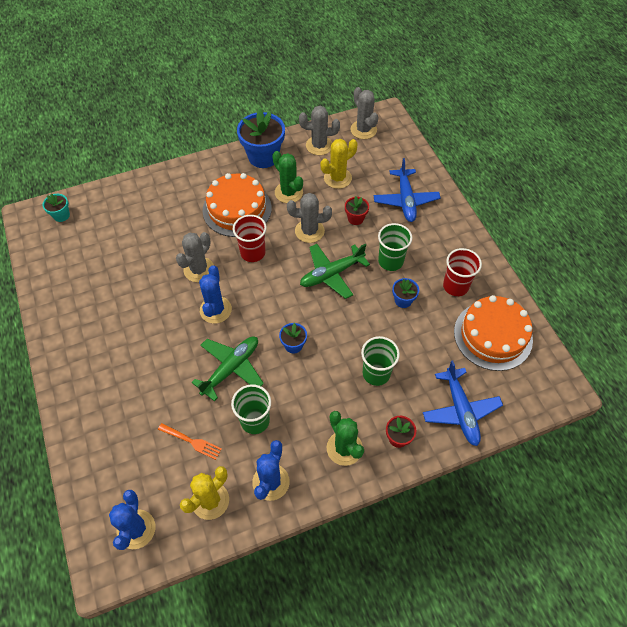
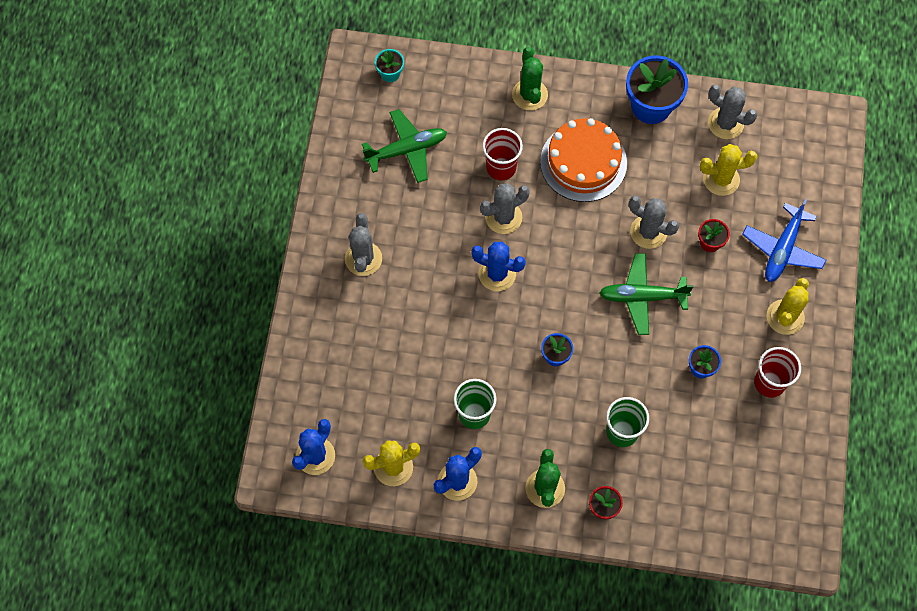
camera: 30 degrees right, 10 degrees up
(191, 441) = (404, 401): orange fork -> none
(215, 310) = (497, 274): blue cactus -> blue cactus turned 75 degrees clockwise
(231, 368) = (479, 347): green plane -> green plane (407, 150)
(253, 253) = (571, 226): red cup -> red cup (501, 167)
(288, 192) = (653, 170): green cactus -> green cactus (529, 95)
(363, 130) = (793, 127): grey cactus -> grey cactus (363, 259)
(390, 261) = (716, 316): green cup -> none
(436, 240) = (785, 317): none -> yellow cactus
(460, 411) = (683, 516): blue plane -> none
(493, 335) = (772, 458): orange cake -> none

